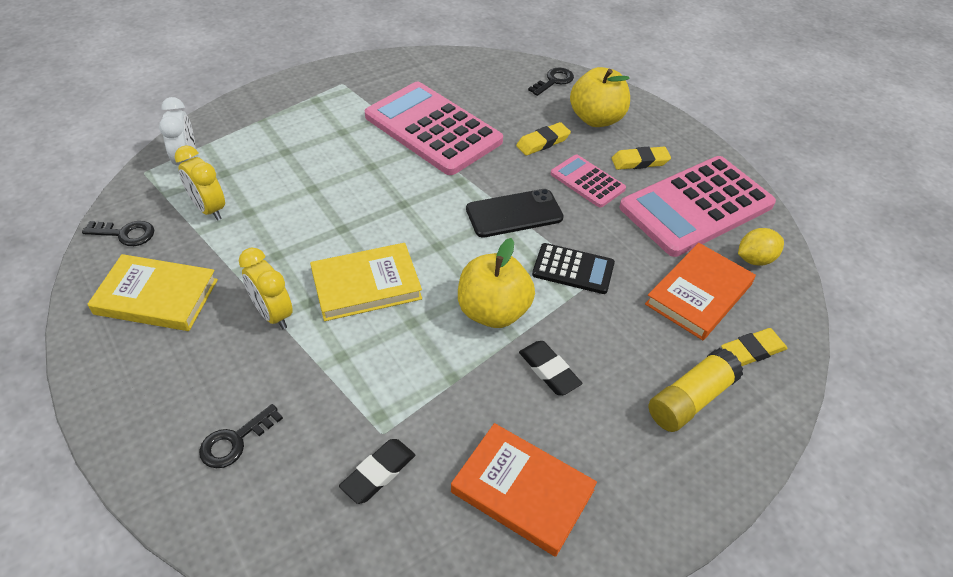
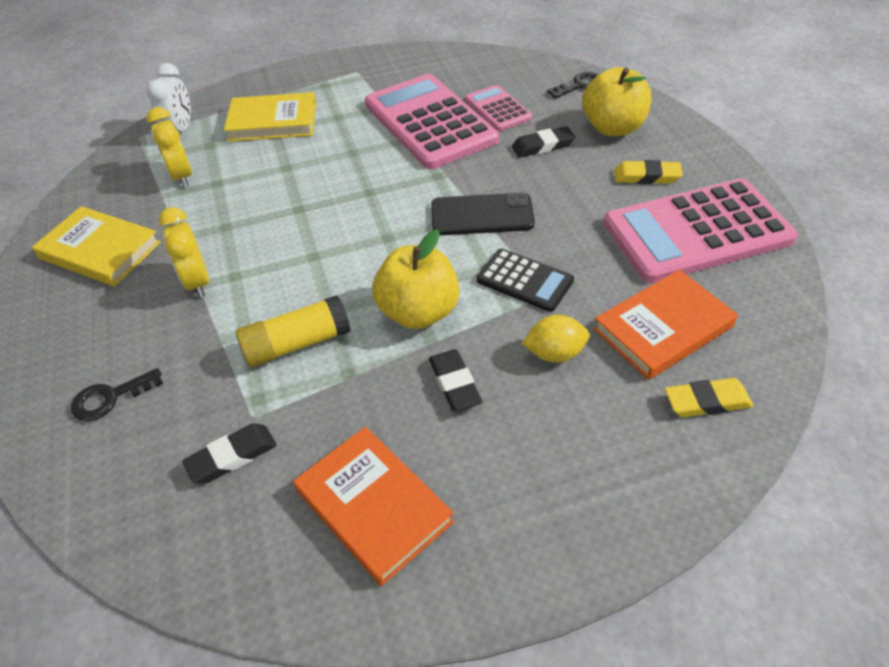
camera: 20 degrees right, 0 degrees up
(125, 234) = (99, 190): black key -> none
(366, 285) = (299, 267): yellow book -> yellow book (273, 122)
(543, 142) = (542, 146): yellow eraser -> black eraser
(587, 181) = (577, 191): pink calculator -> pink calculator (497, 109)
(690, 399) = (608, 443): yellow glue stick -> yellow glue stick (297, 343)
(755, 259) = (749, 299): yellow lemon -> yellow lemon (554, 353)

